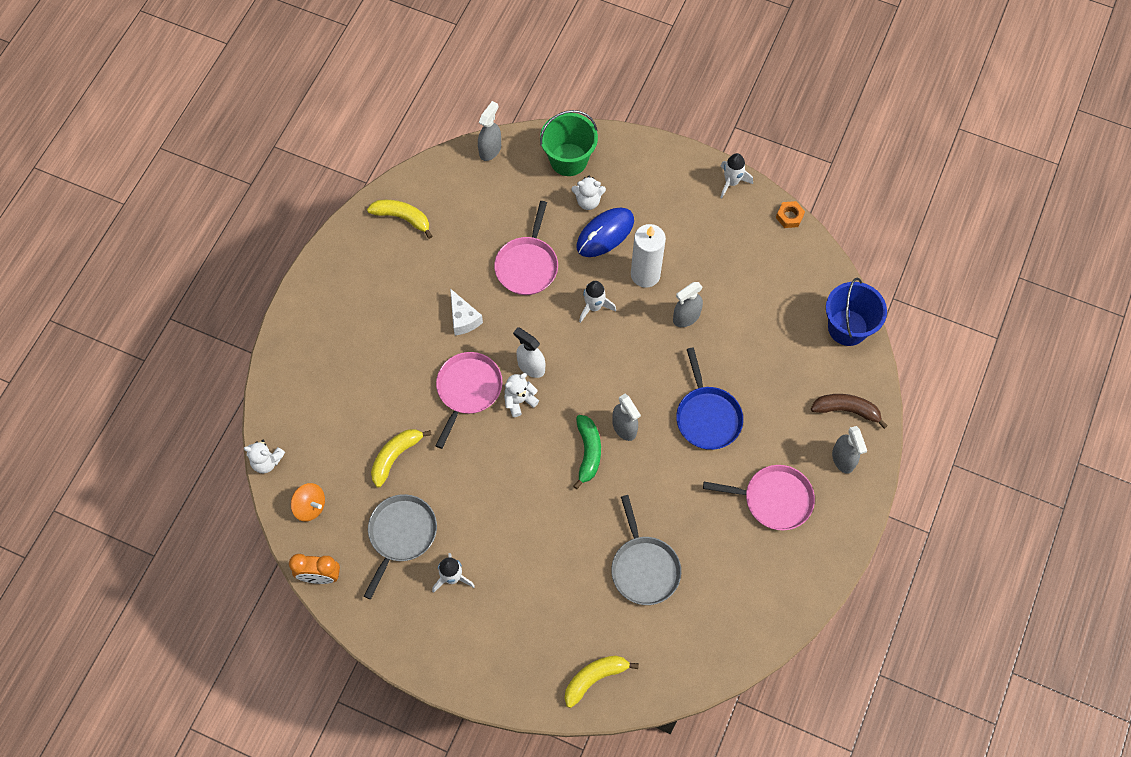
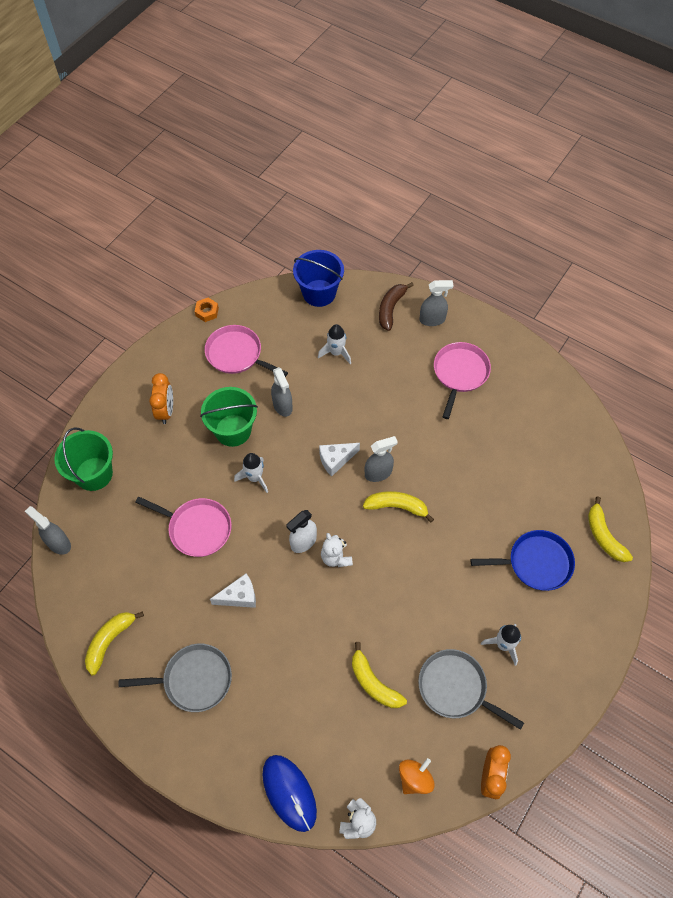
camera: 80 degrees left, 5 degrees down
(468, 390) = (316, 603): pink pan -> pink pan (236, 354)
(588, 201) = (144, 464): white teddy bear -> none
(588, 452) = (397, 506): green banana -> yellow banana
(605, 234) = (182, 456): blue mouse -> blue mouse (289, 793)
(631, 382) = (336, 460): none -> white cheese
(644, 568) = (509, 480): grey pan -> grey pan (194, 679)
(645, 274) = (233, 430): white candle -> green bucket
(654, 206) = (166, 411): none -> orange clock
(707, 417) = (379, 407): blue pan -> blue pan (536, 563)
(731, 182) = (160, 347): white rocket -> white rocket (336, 352)

